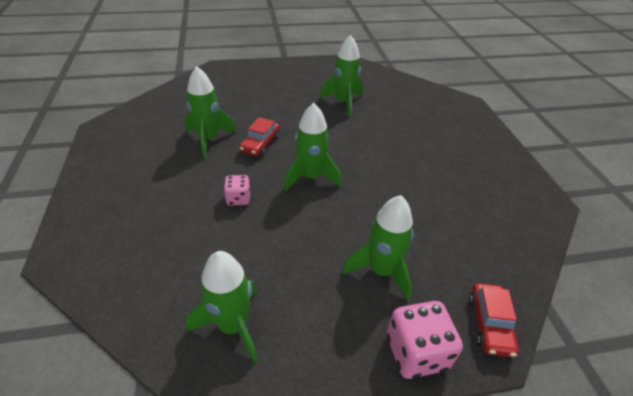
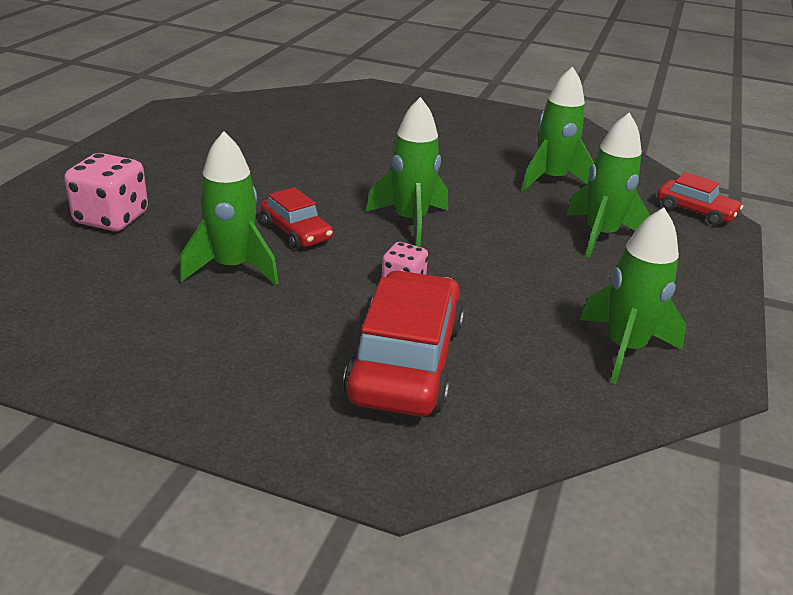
camera: 60 degrees left, 10 degrees down
(160, 226) = (405, 361): none -> red car
(344, 102) = (273, 146): green rocket -> green rocket (551, 180)
(416, 352) = (709, 256): pink dice -> pink dice (111, 218)

